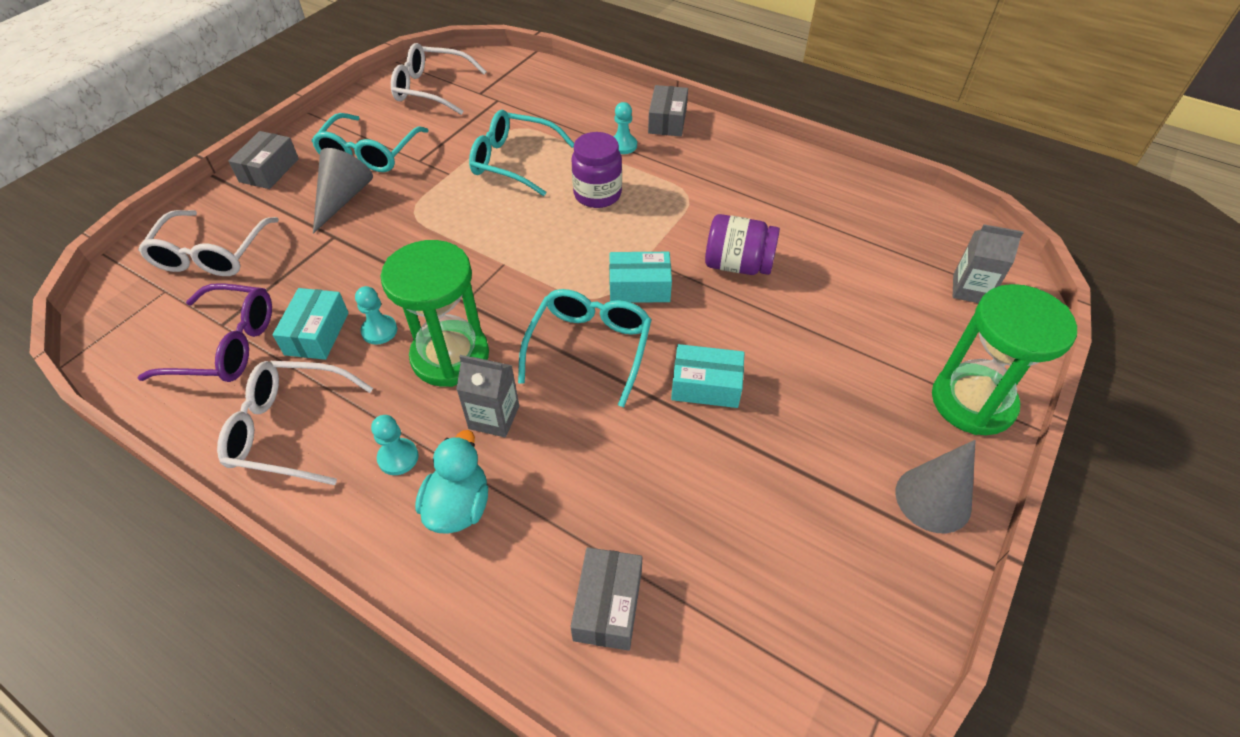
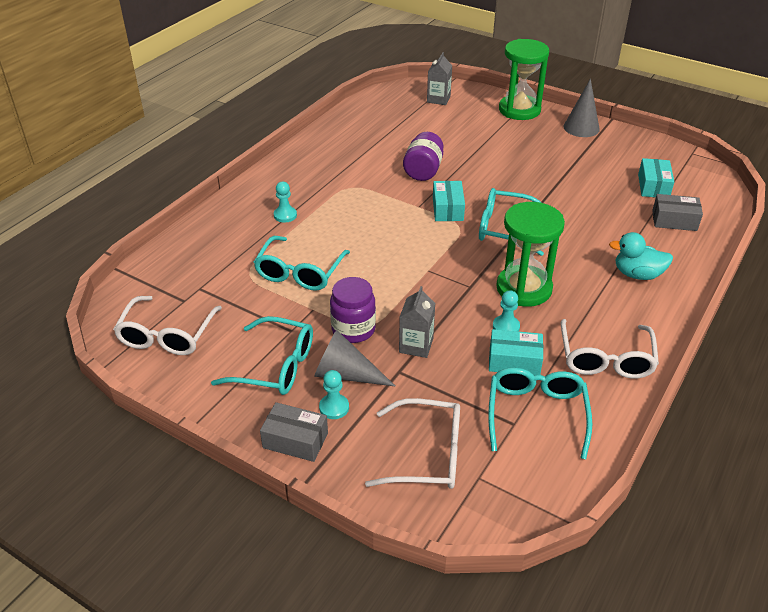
camera: 90 degrees left, 10 degrees down
(226, 345) = (536, 414): purple glasses -> turquoise glasses
(398, 457) = (612, 303): turquoise pawn -> turquoise pawn (334, 407)
(494, 417) = (570, 265): grey carton -> grey carton (416, 345)
(597, 194) = (347, 227): purple jar -> purple jar (353, 329)
(667, 121) = (254, 193): grey box -> none
(706, 386) = (526, 187): turquoise box -> turquoise box (653, 186)

